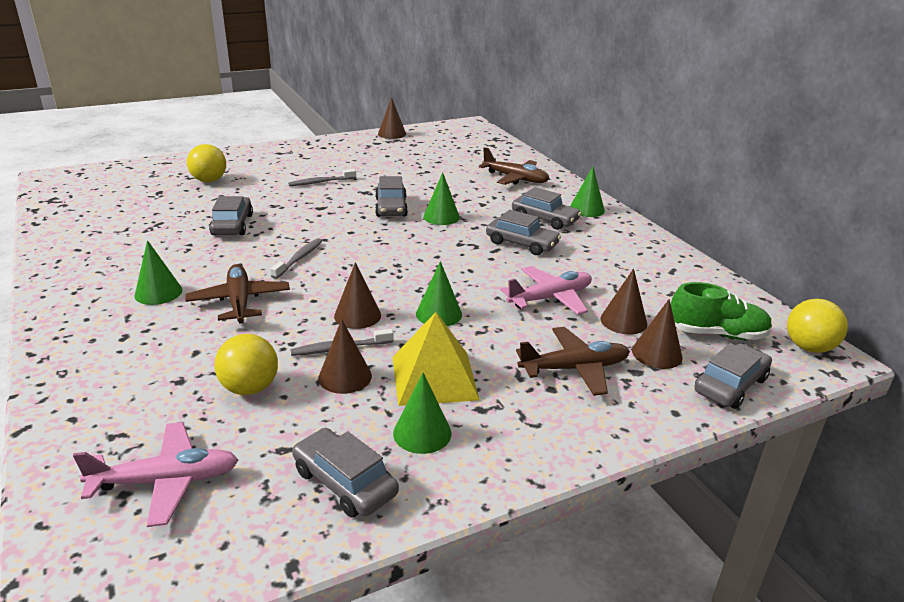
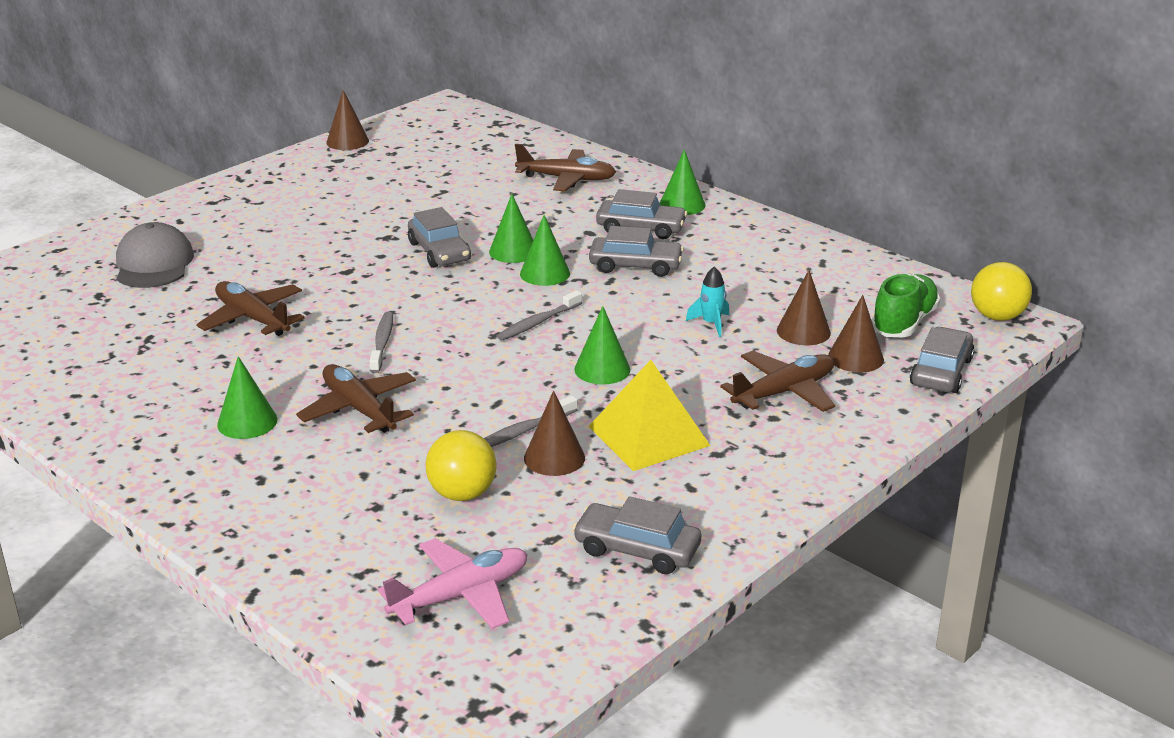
camera: 20 degrees left, 0 degrees up
(209, 180) = (154, 264): yellow ball -> grey cap
(232, 225) = (252, 318): grey car -> brown plane
(321, 182) = (315, 235): grey toothbrush -> grey toothbrush (538, 322)
(357, 315) = (512, 392): brown cone -> none
(422, 433) = (677, 489): green cone -> green cone (545, 273)
(550, 298) = (711, 324): pink plane -> turquoise rocket
(717, 334) = (903, 323): green shoe -> green shoe turned 45 degrees counterclockwise

